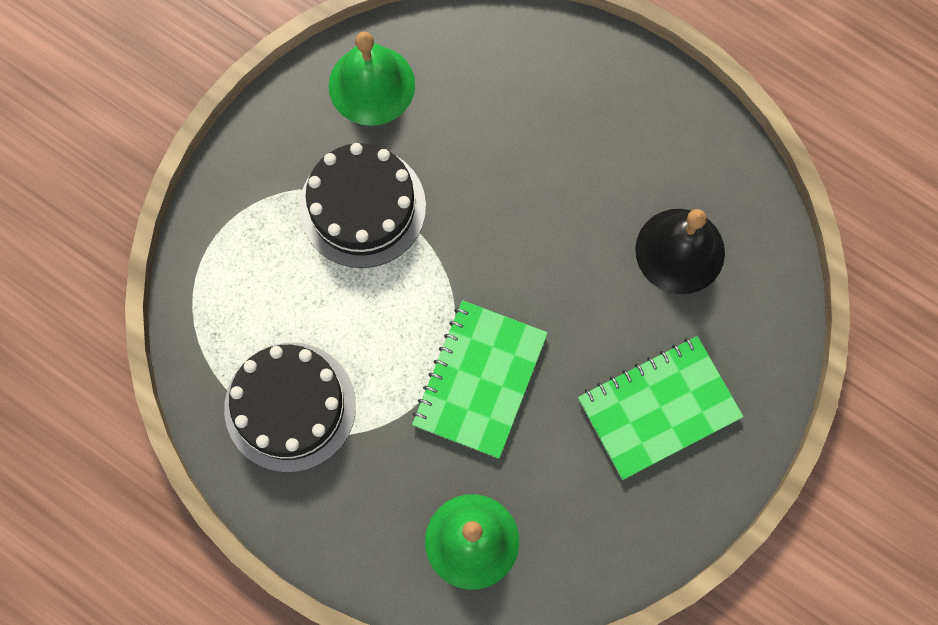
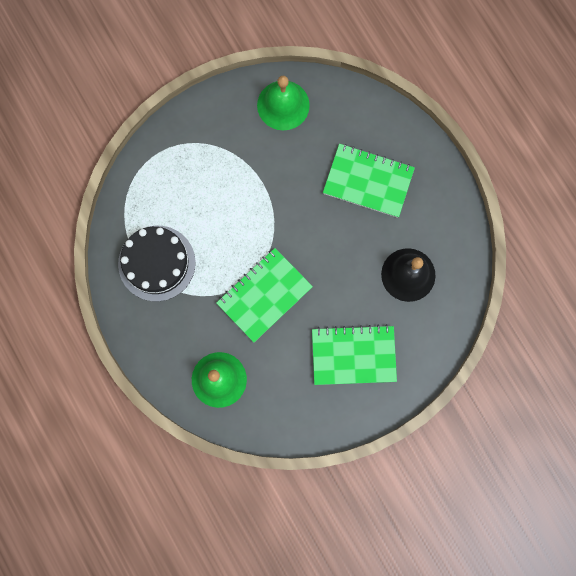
camera: 25 degrees right, 5 degrees up
(362, 207) = (246, 171): black cake -> none
(553, 141) = (368, 181): none -> green notebook

